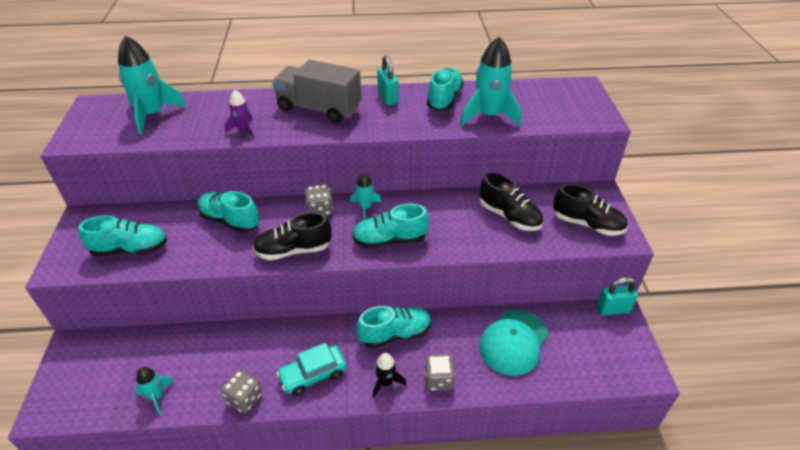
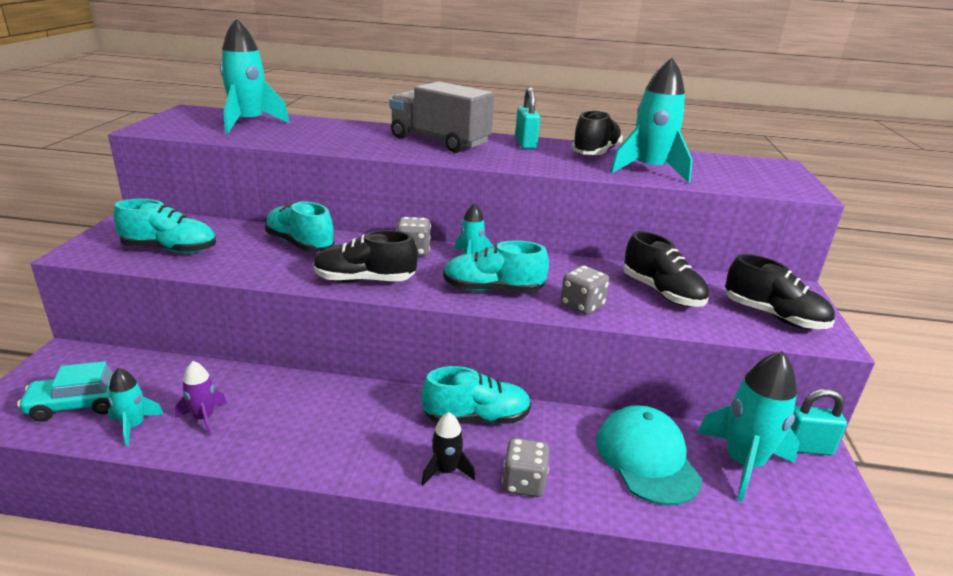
camera: 10 degrees right, 15 degrees down
(243, 130) = (343, 144): purple rocket -> purple rocket (204, 418)
(244, 399) = (244, 451): grey dice -> grey dice (582, 305)
(313, 375) = (347, 442): turquoise car -> turquoise car (79, 404)
(444, 99) = (595, 153): turquoise shoe -> black shoe
(513, 342) = (647, 458): turquoise cap -> turquoise cap turned 120 degrees clockwise
(574, 331) = (743, 463): none -> turquoise rocket

